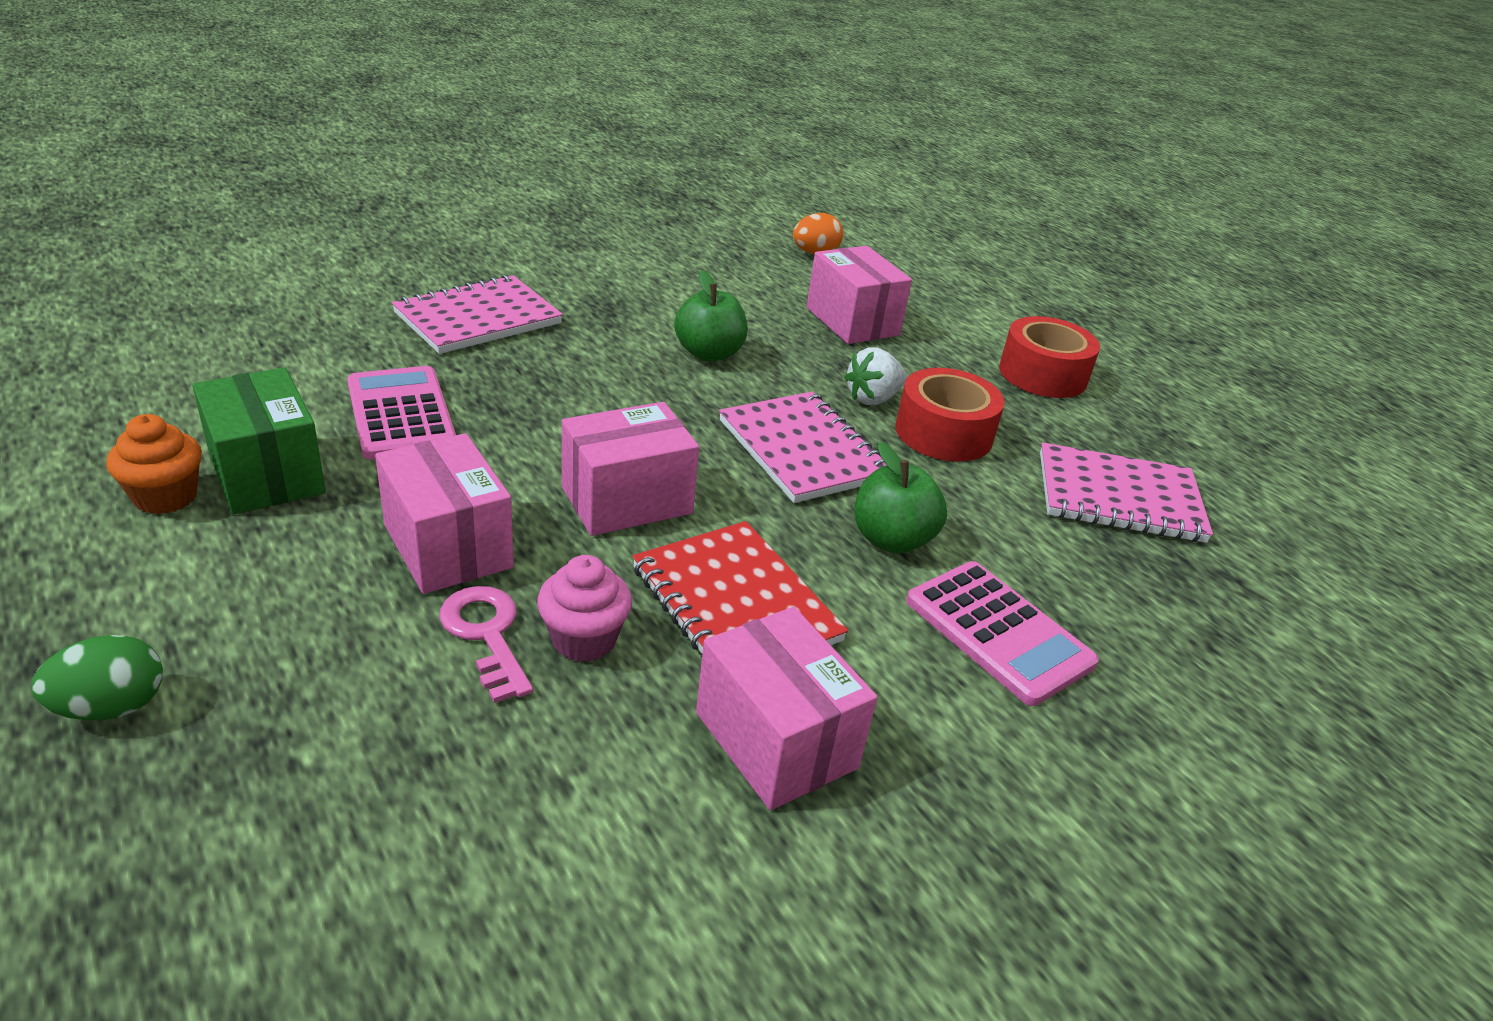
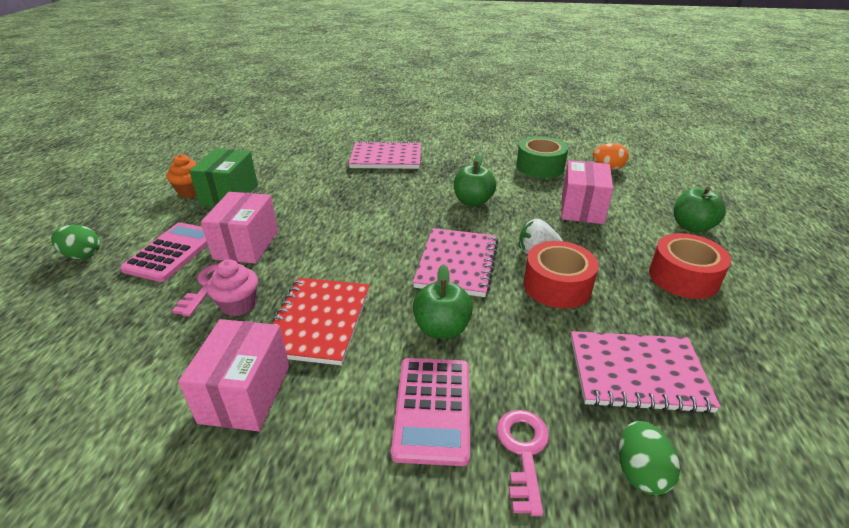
camera: 45 degrees right, 0 degrees up
(401, 414) = (303, 187): pink calculator -> pink calculator (172, 252)
(627, 500) = (339, 254): pink box -> none
(731, 274) = (540, 167): none -> green tape
(986, 310) = (692, 227): none -> green apple
(1119, 497) = (637, 374): pink notebook -> pink notebook turned 45 degrees counterclockwise
(1122, 625) = (523, 451): none -> pink key
(1219, 588) = (640, 472): none -> green egg

